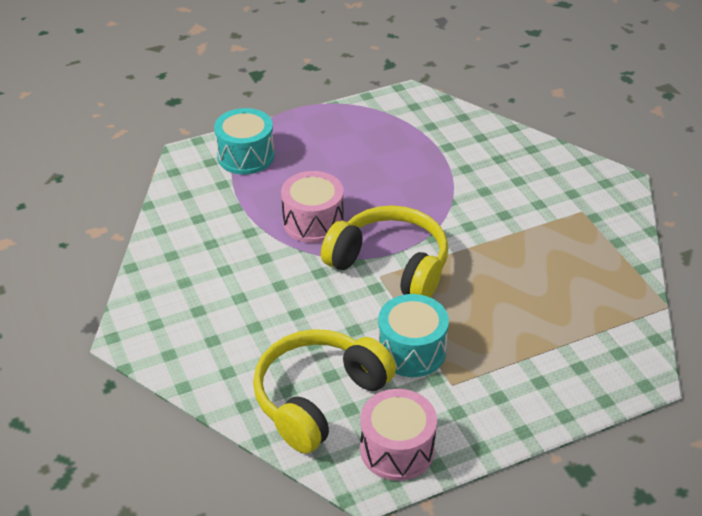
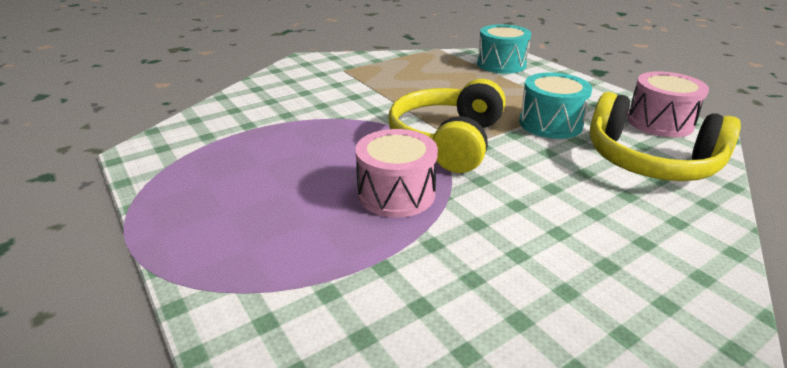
camera: 100 degrees left, 10 degrees down
(246, 156) = (253, 276): turquoise drum -> turquoise drum (501, 64)

